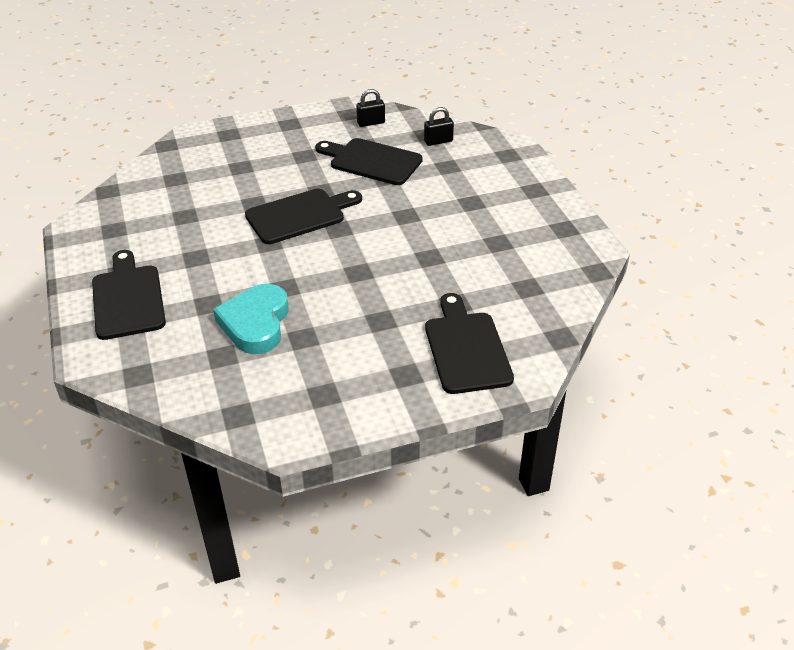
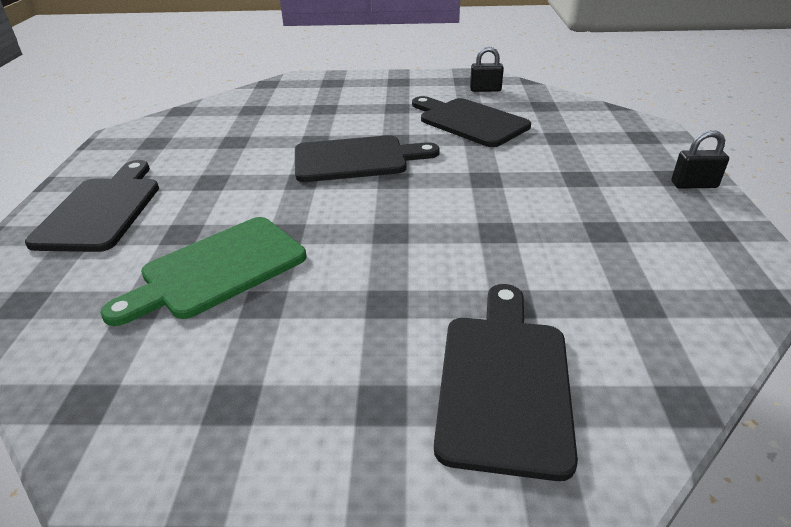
camera: 20 degrees right, 5 degrees down
(255, 323) = (217, 269): turquoise heart -> green cutting board
(438, 141) = (557, 113): black padlock -> black padlock (694, 185)

